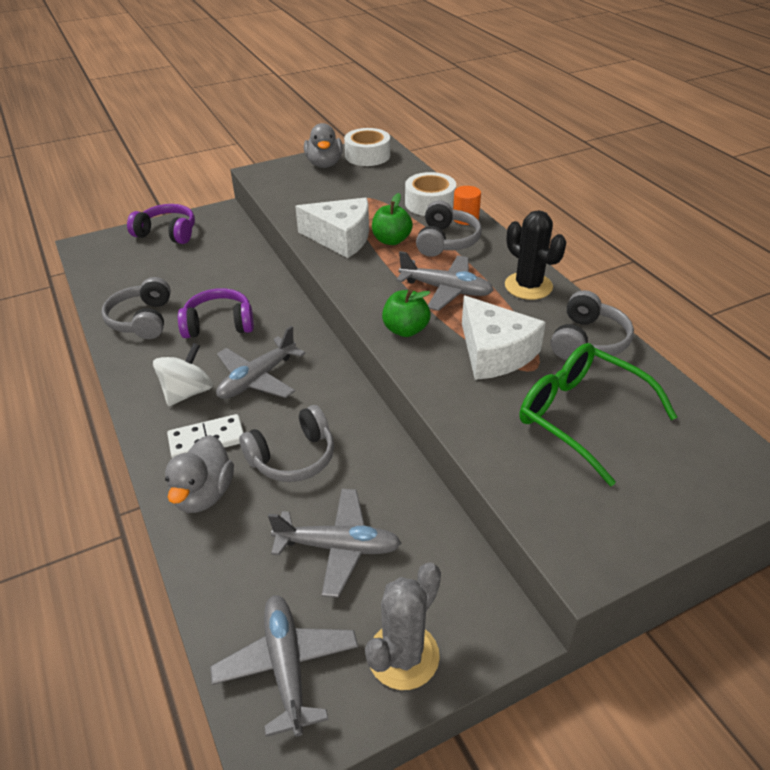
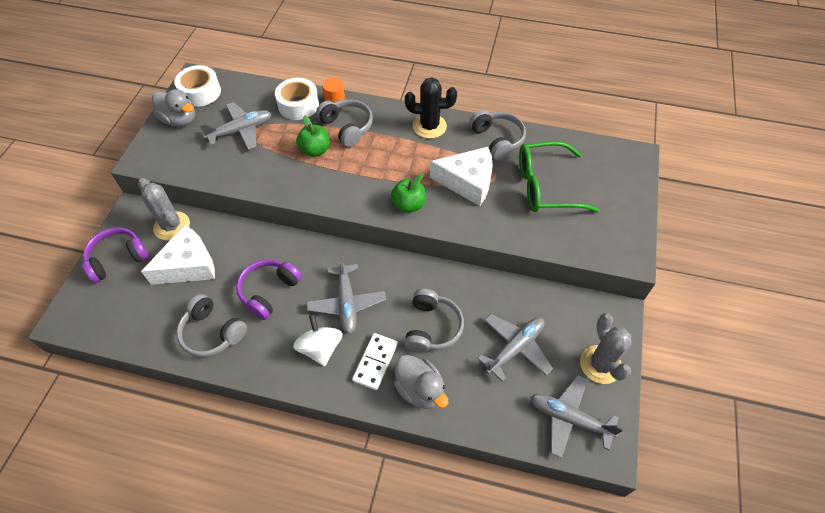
camera: 50 degrees left, 15 degrees up
(229, 237) = (172, 226): none -> grey cactus
(341, 238) = (282, 171): white cheese -> white cheese (189, 265)
(446, 290) = (393, 162): grey plane -> grey plane (241, 131)

